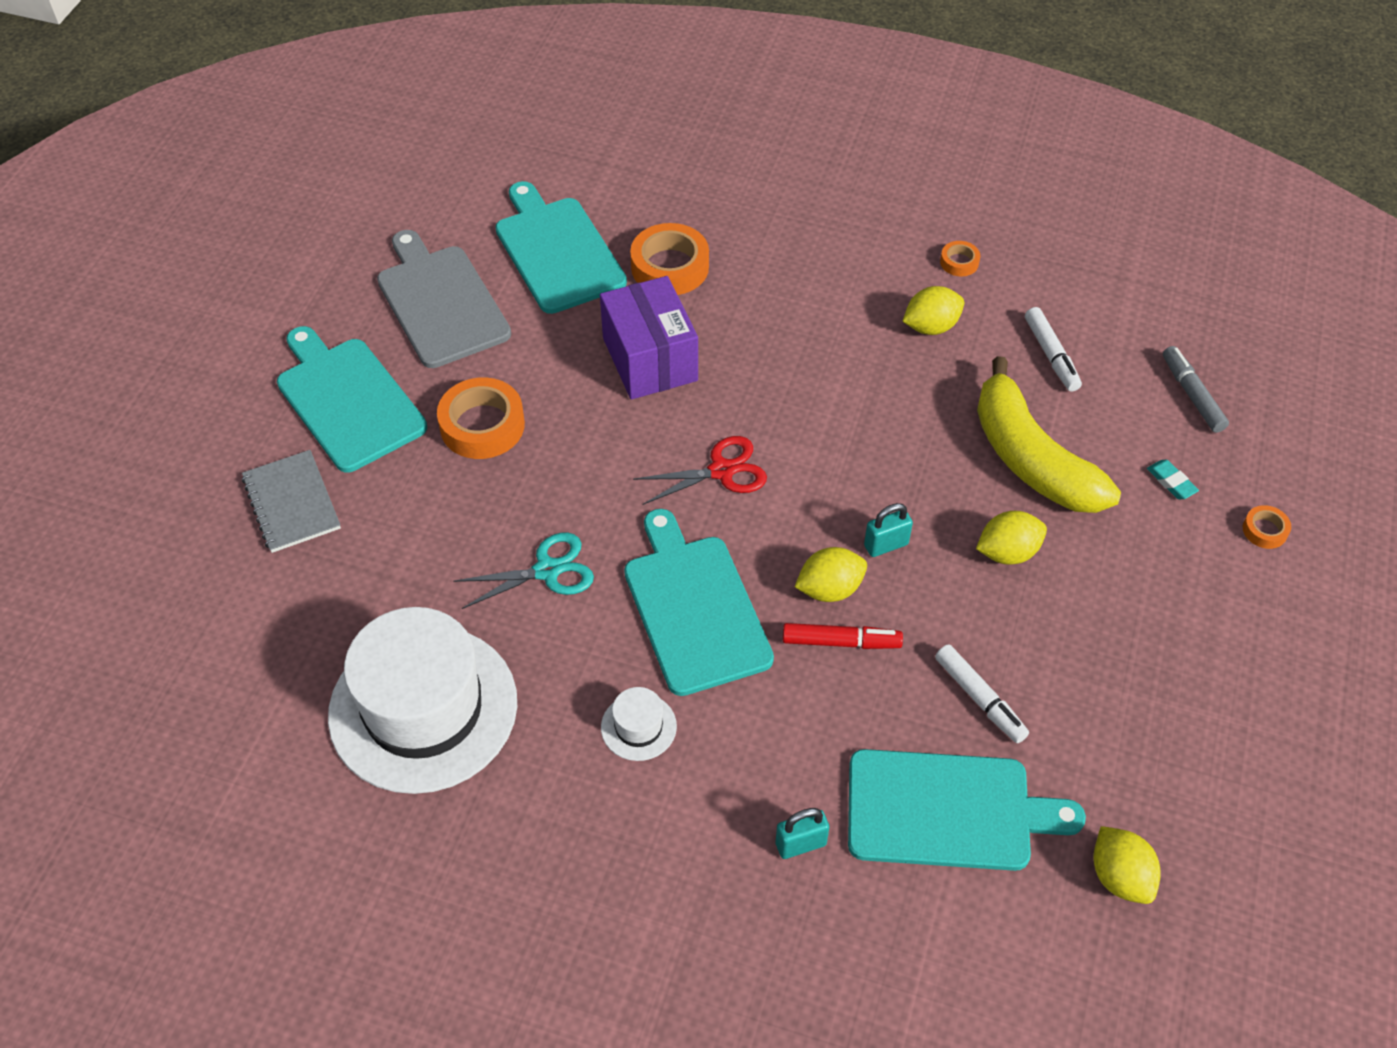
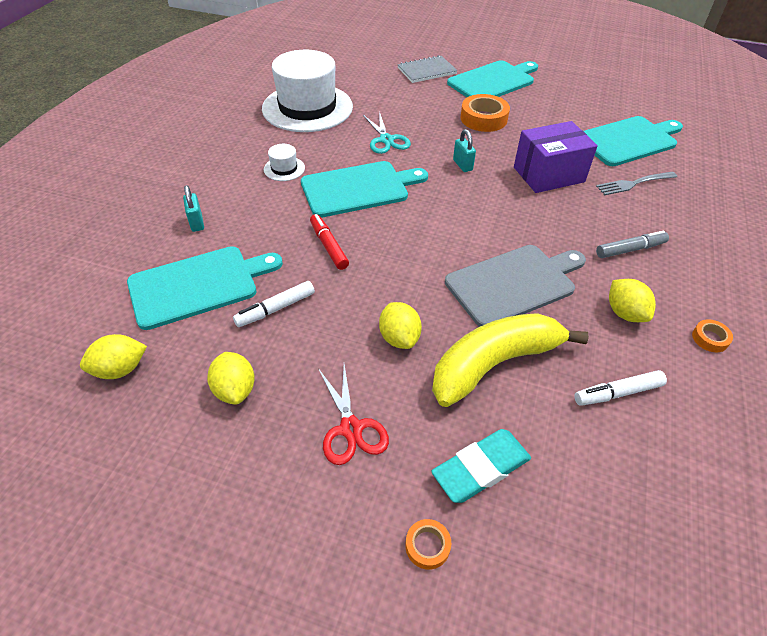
camera: 90 degrees right, 5 degrees down
(440, 302) = (570, 104): grey cutting board -> grey cutting board (513, 283)
(670, 267) = (634, 183): orange tape -> grey fork
(721, 471) = (462, 201): red scissors -> red scissors (351, 428)
(829, 589) = (369, 243): yellow lemon -> yellow lemon (235, 389)
(841, 642) = (329, 246): red marker -> red marker turned 150 degrees clockwise
(886, 545) = (405, 272): turquoise padlock -> turquoise padlock (462, 165)
(947, 810) = (198, 285): turquoise cutting board -> turquoise cutting board turned 120 degrees counterclockwise
(1171, 482) = (481, 468): turquoise eraser -> turquoise eraser, size x2.01
(1192, 395) = (598, 509): grey marker -> grey marker (630, 250)

